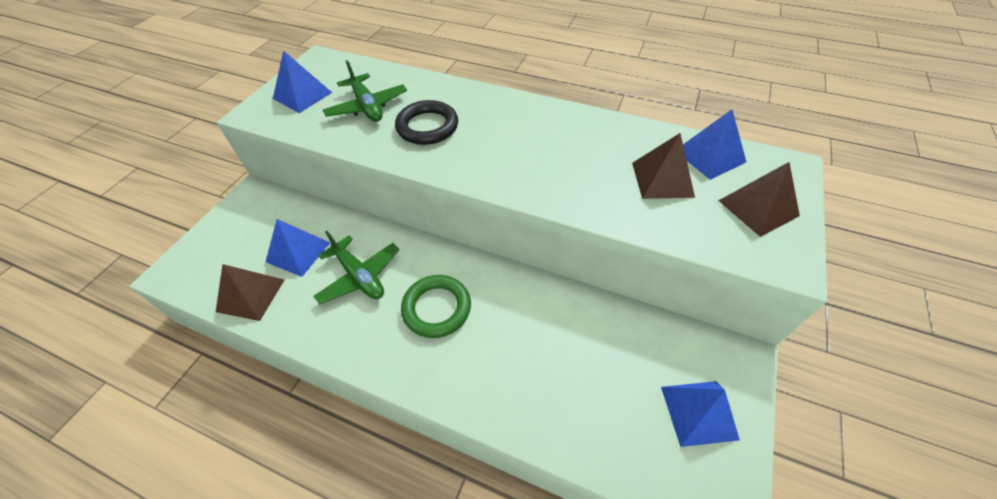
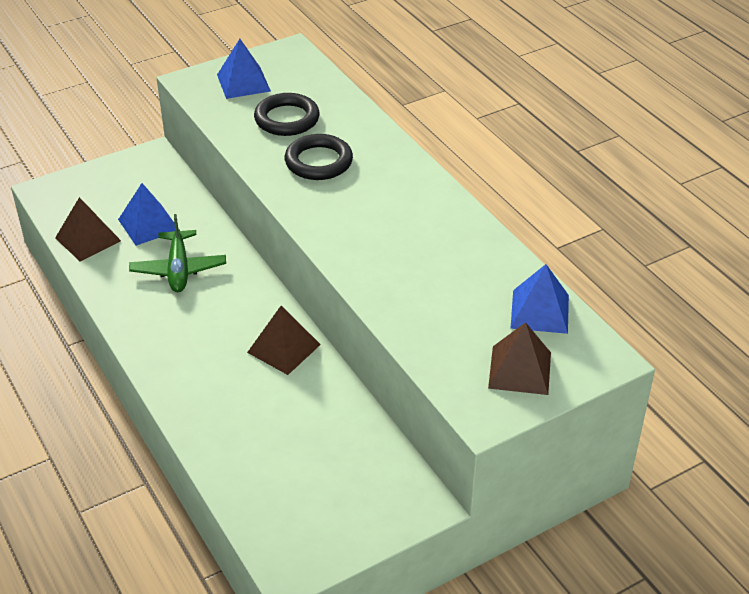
camera: 35 degrees right, 10 degrees down
(367, 107) = (287, 119): green plane -> black ring
(436, 308) = (215, 326): green ring -> none
(662, 179) = (467, 306): brown pyramid -> brown pyramid (284, 348)
(698, 412) = (339, 511): blue pyramid -> none

